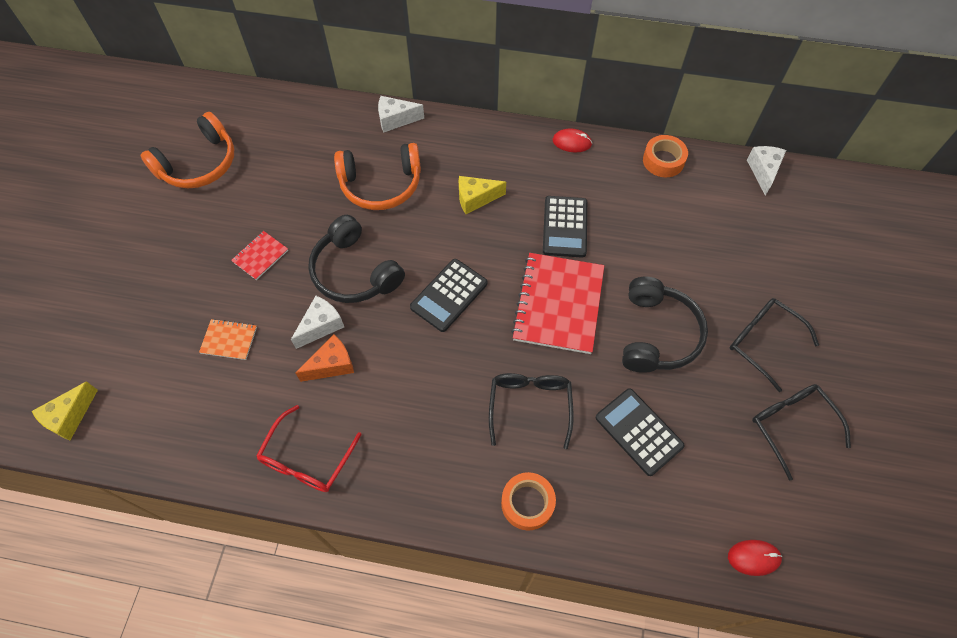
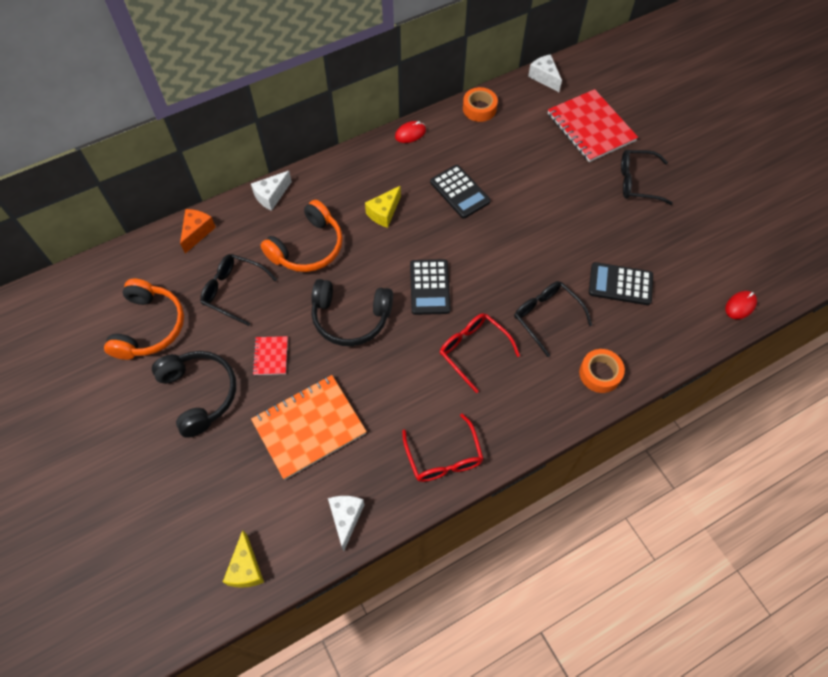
camera: 40 degrees left, 0 degrees up
(229, 340) = (309, 427): orange notebook -> orange notebook, size x2.14
(321, 326) = (365, 369): white cheese -> white cheese (346, 518)
(332, 365) = (398, 388): orange cheese -> orange cheese (197, 232)
(429, 383) = (473, 350): none -> red glasses
(558, 304) = (503, 243): red notebook -> red notebook (591, 127)
(657, 334) = (577, 219): black headphones -> black headphones (200, 394)
(791, 425) = (693, 219): black glasses -> black glasses (233, 291)

